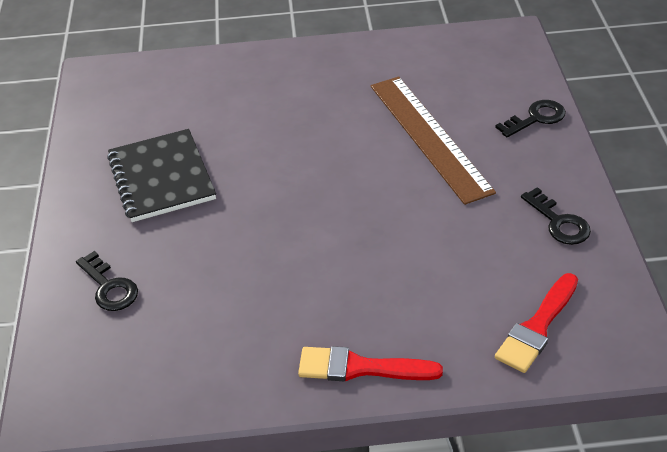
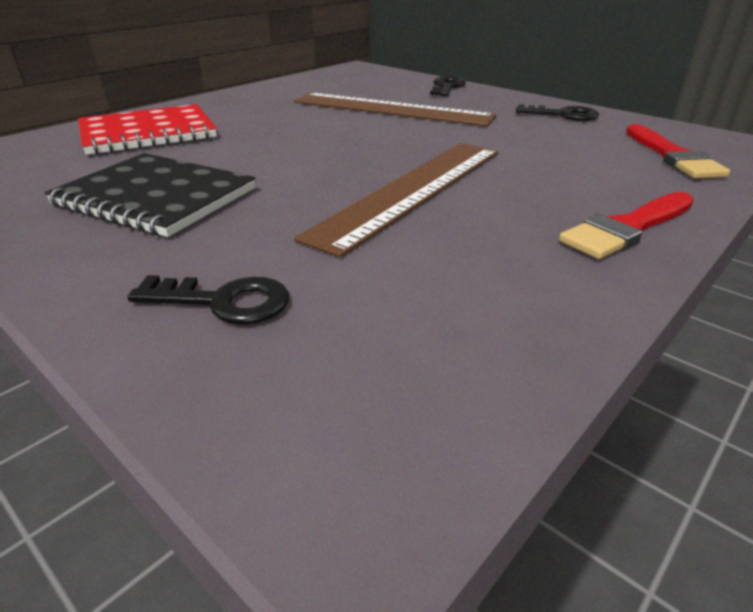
camera: 45 degrees left, 10 degrees down
(227, 90) = (148, 133): none -> red notebook
(297, 254) = (412, 190): none -> brown ruler

